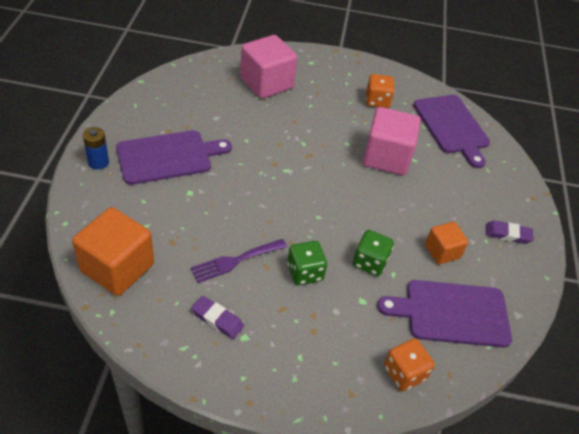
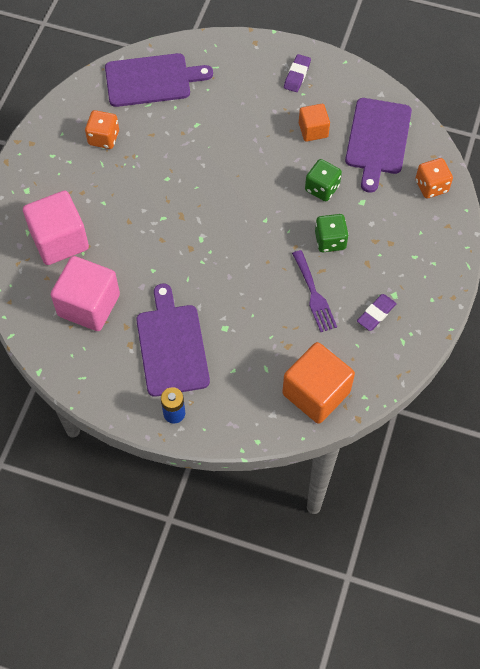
camera: 75 degrees left, 15 degrees up
(386, 157) = (191, 147): pink cube -> pink cube (89, 305)

